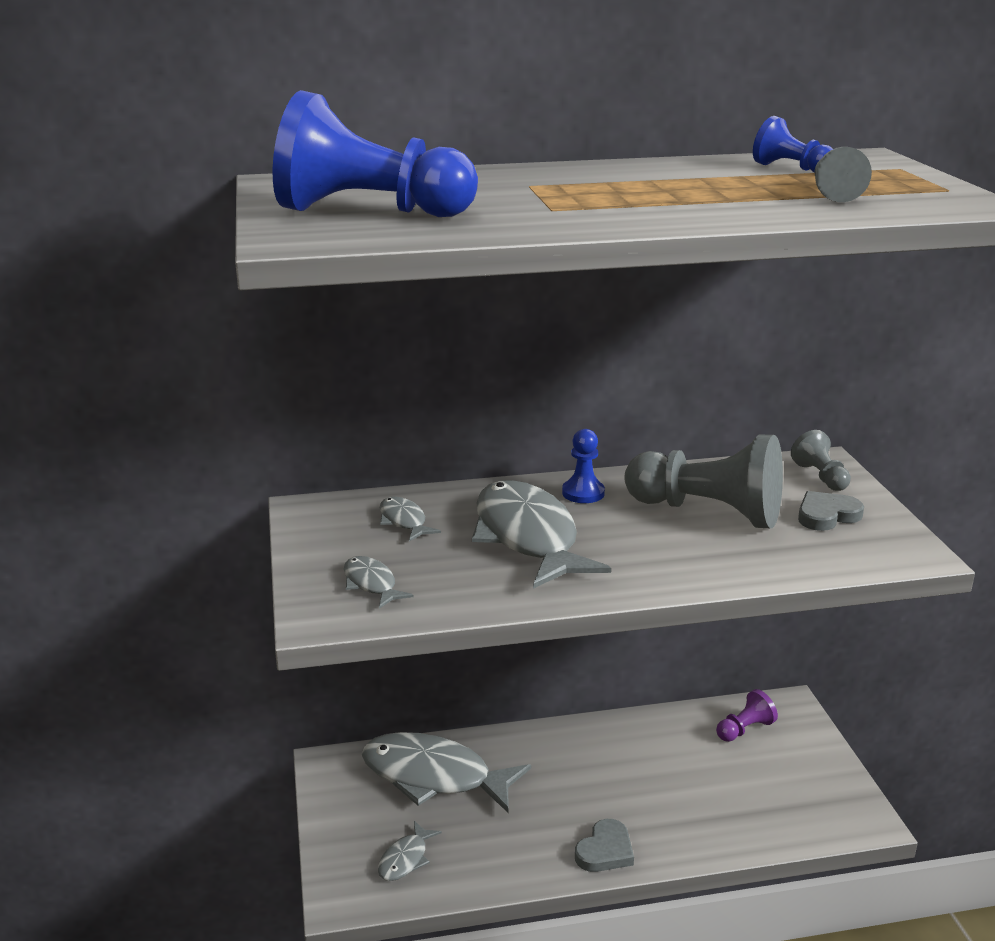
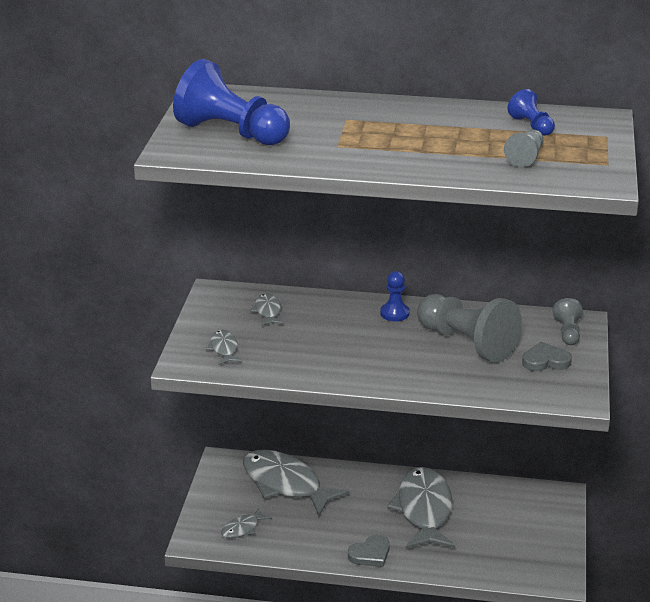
camera: 20 degrees right, 5 degrees up
(528, 537) = (337, 337): grey fish -> grey fish (424, 510)
(744, 729) = (516, 503): purple pawn -> none

